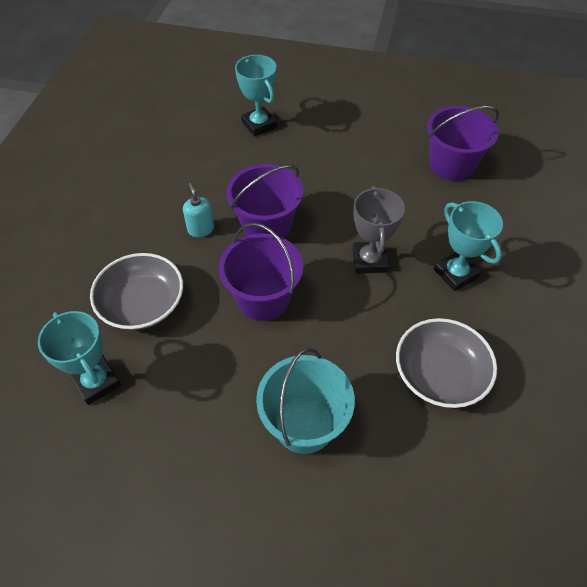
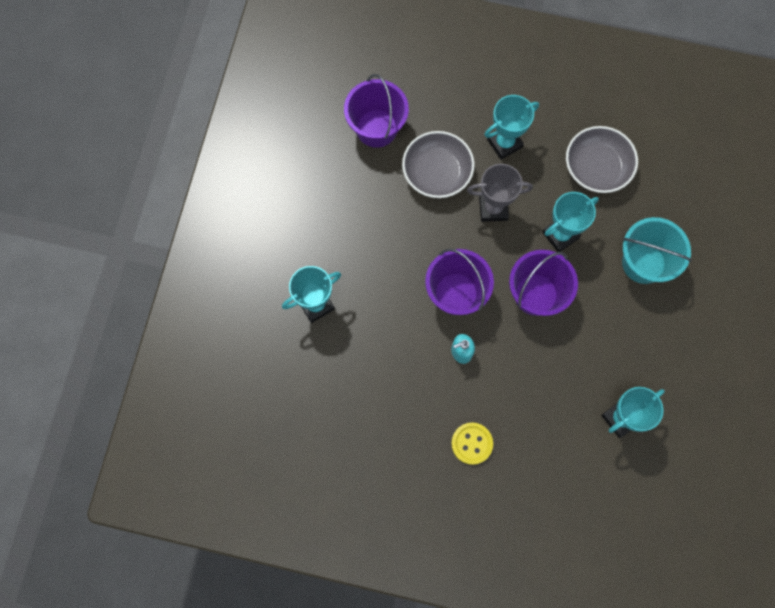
camera: 90 degrees left, 20 degrees up
(100, 236) = (472, 443): none -> yellow button
(142, 304) = (546, 393): grey bowl -> grey bowl (437, 172)
(340, 327) = (560, 235): none -> turquoise trophy

